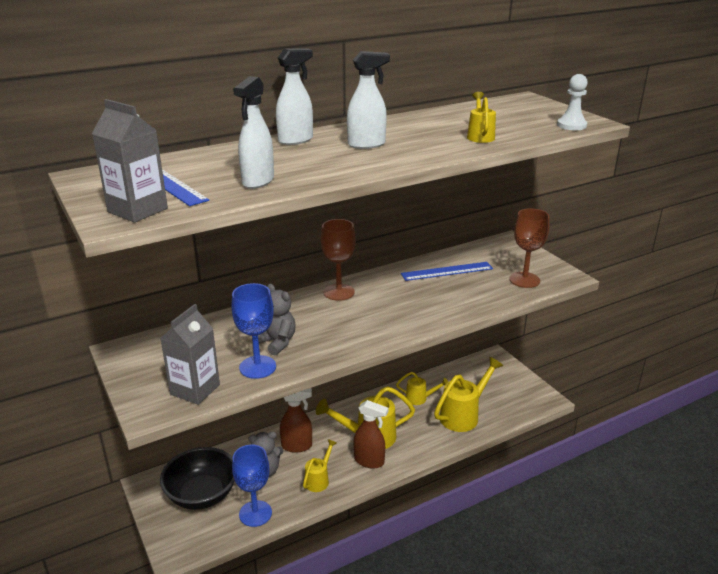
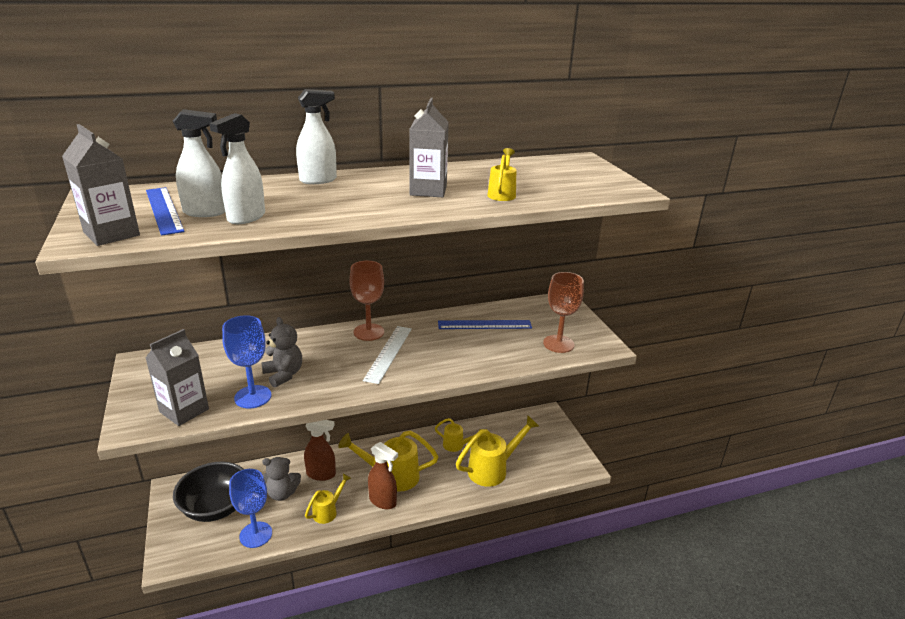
camera: 10 degrees right, 0 degrees up
(367, 144) = (382, 191): white spray bottle -> white spray bottle (205, 212)
(369, 309) = (388, 353): none -> white ruler
(409, 140) = (428, 190): none -> grey carton
(571, 125) = (606, 192): white pawn -> none

